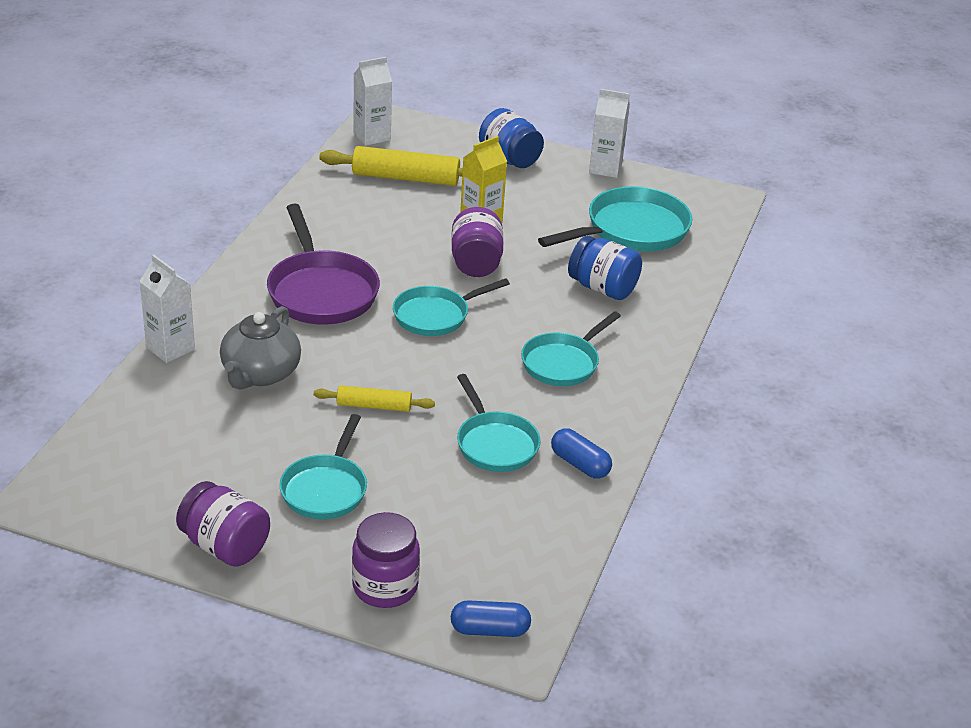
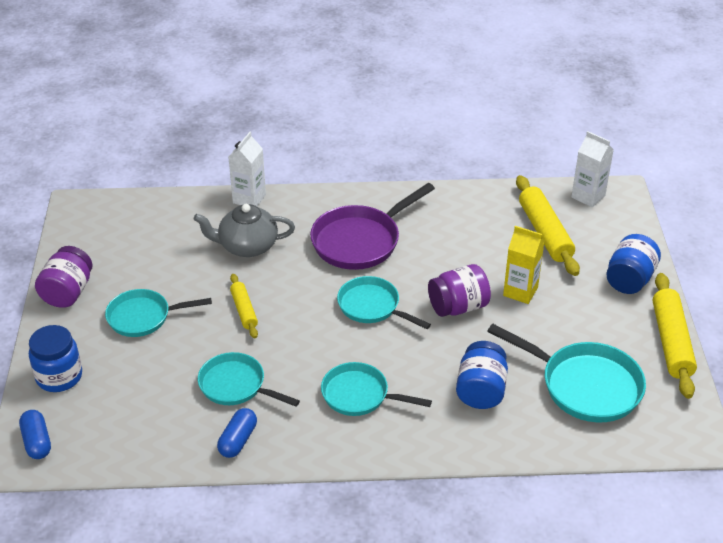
camera: 70 degrees right, 5 degrees up
(385, 587) = (59, 377): purple jar -> blue jar
(495, 444) = (236, 385): turquoise pan -> turquoise pan turned 75 degrees clockwise
(605, 168) = (671, 342): white carton -> yellow rolling pin

